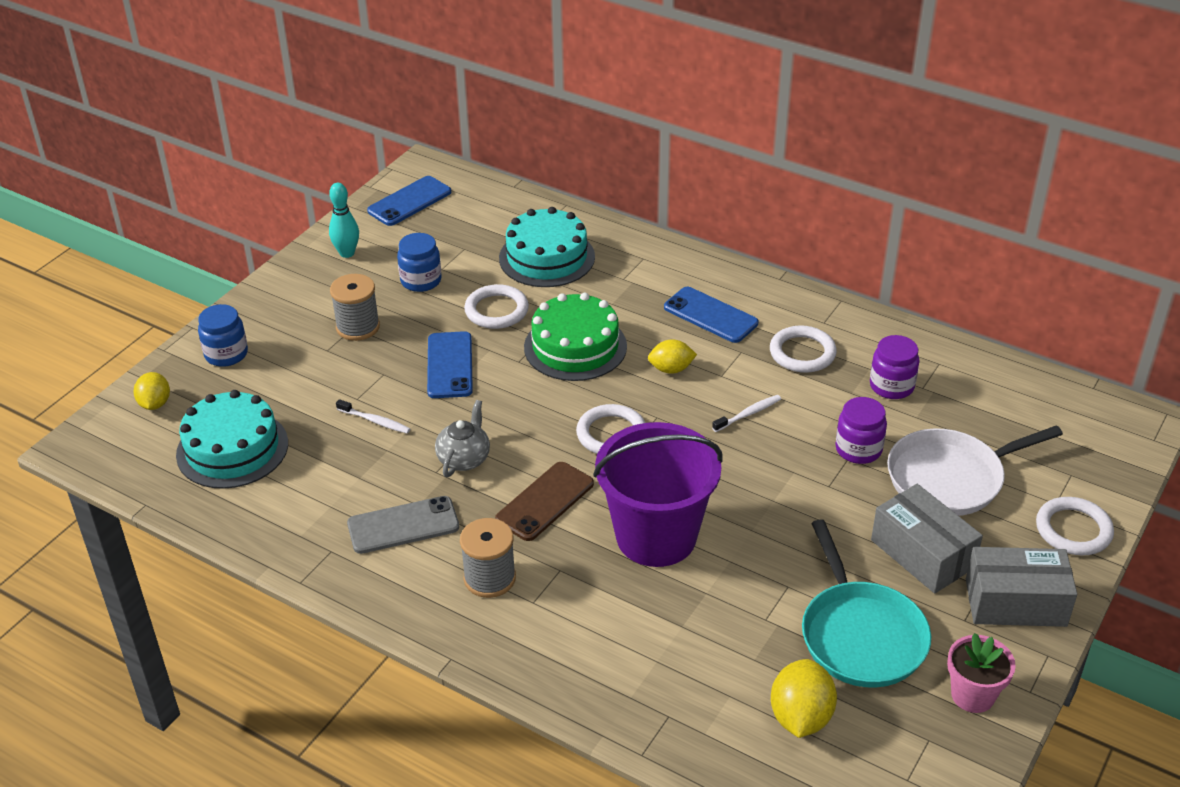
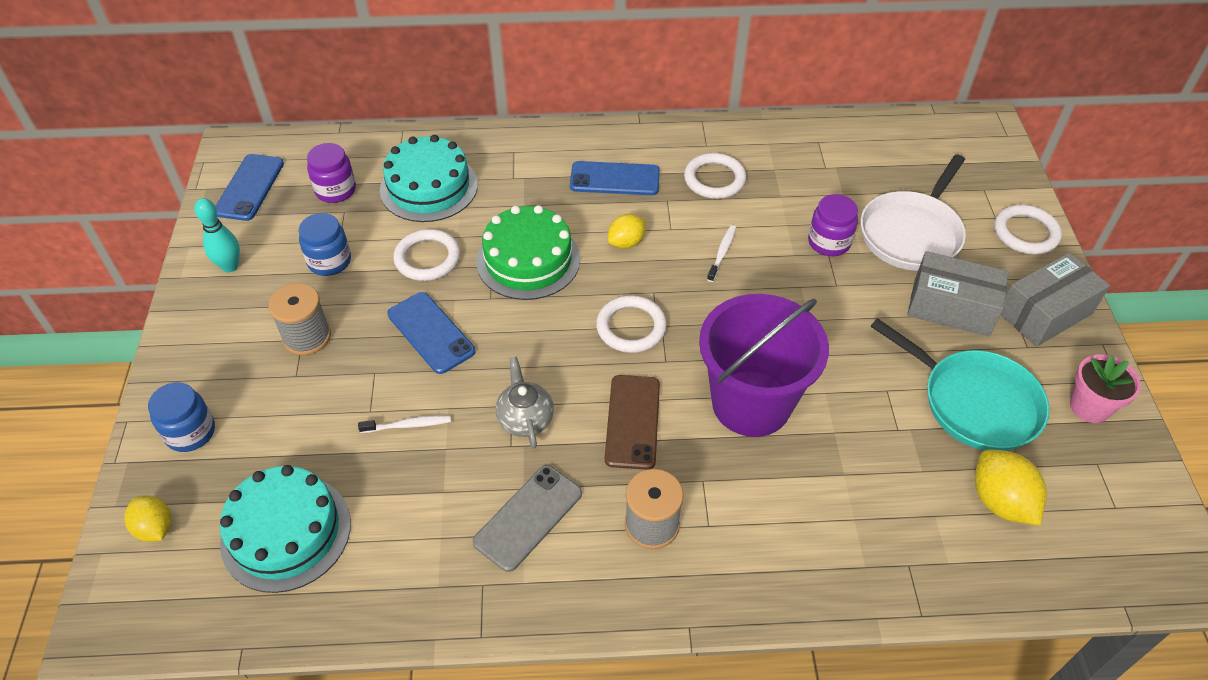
camera: 35 degrees left, 10 degrees up
(891, 386) = (803, 176): purple jar -> purple jar (336, 190)

